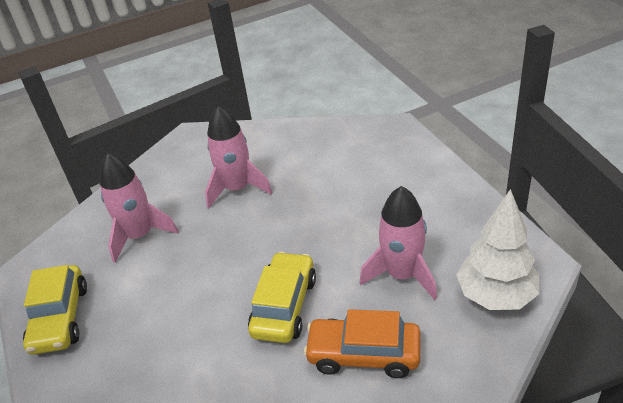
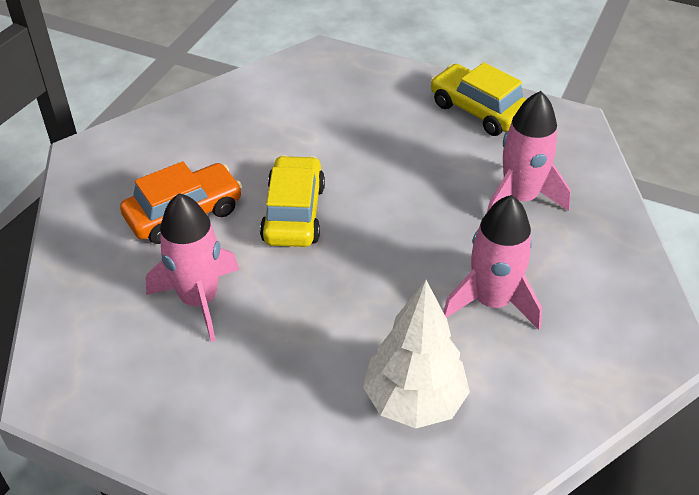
camera: 135 degrees right, 5 degrees up
(284, 306) = (293, 213): yellow car -> yellow car turned 150 degrees counterclockwise
(495, 296) = (84, 328): white tree -> white tree (414, 401)

